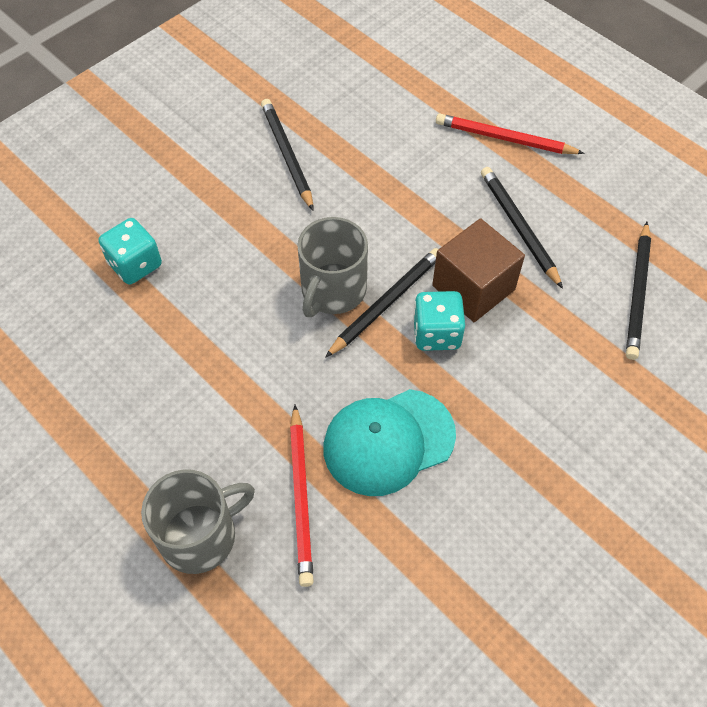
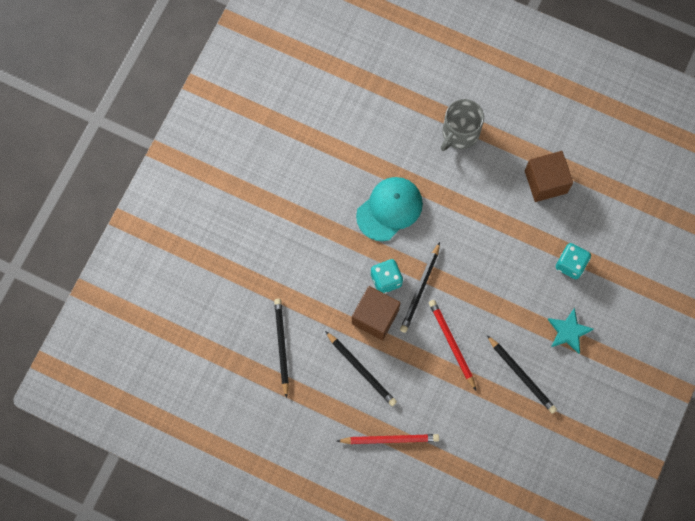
camera: 160 degrees right, 15 degrees up
(98, 396) = (545, 182): none -> brown cube
(192, 184) = (568, 332): none -> turquoise star
(301, 496) = (421, 167): red pencil -> red pencil (452, 344)
(332, 290) = (453, 287): grey mug -> none

